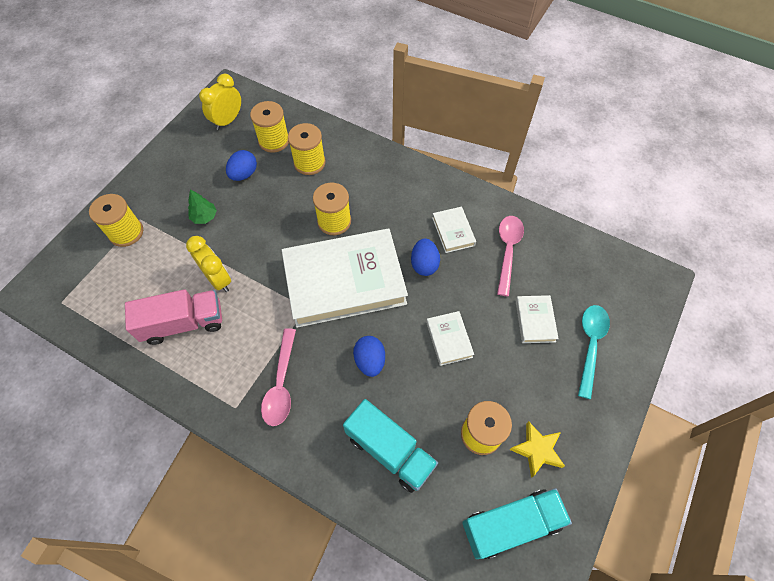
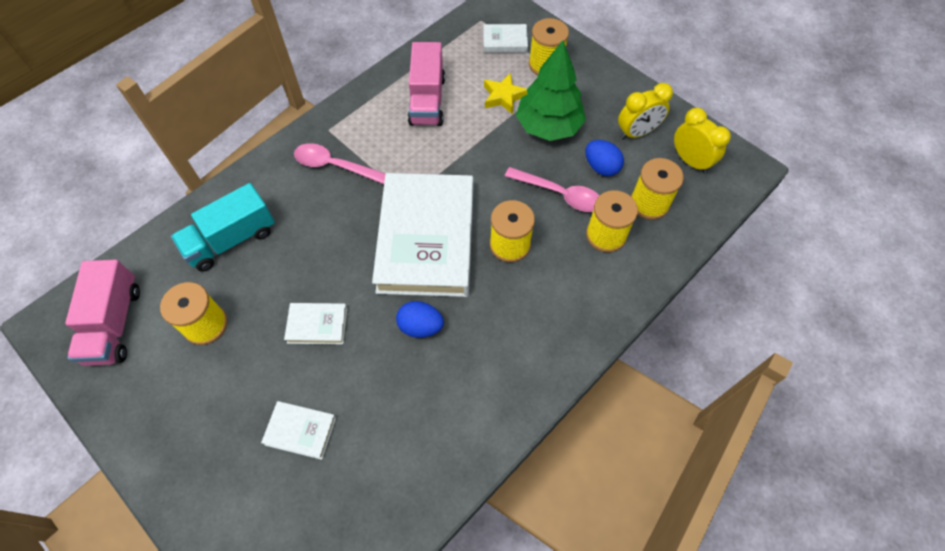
camera: 105 degrees right, 0 degrees up
(204, 217) = (548, 126): green tree -> green tree, size x2.21
(218, 279) = (467, 130): yellow clock -> yellow clock (637, 133)
(370, 361) = (326, 243): blue egg -> none
(453, 231) = (457, 374): white book -> white book (505, 41)
(507, 251) = (407, 434): pink spoon -> pink spoon (559, 194)
(511, 524) = (114, 324): turquoise truck -> pink truck
(537, 450) = (163, 374): yellow star -> yellow star (503, 97)
(590, 345) = (243, 488): turquoise spoon -> none

